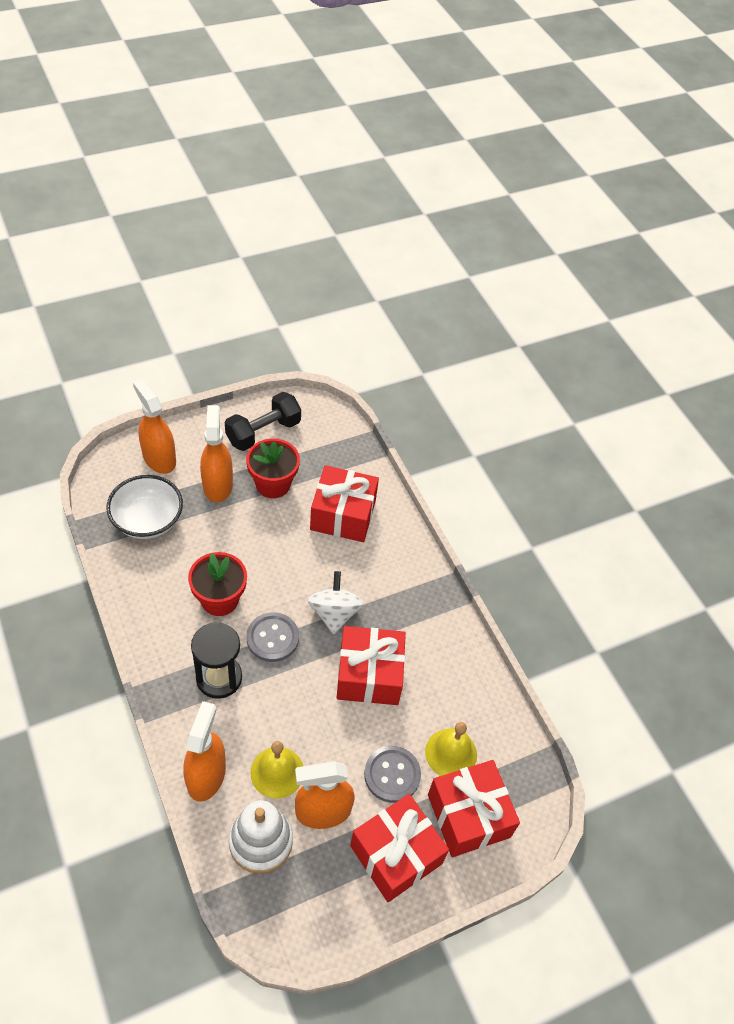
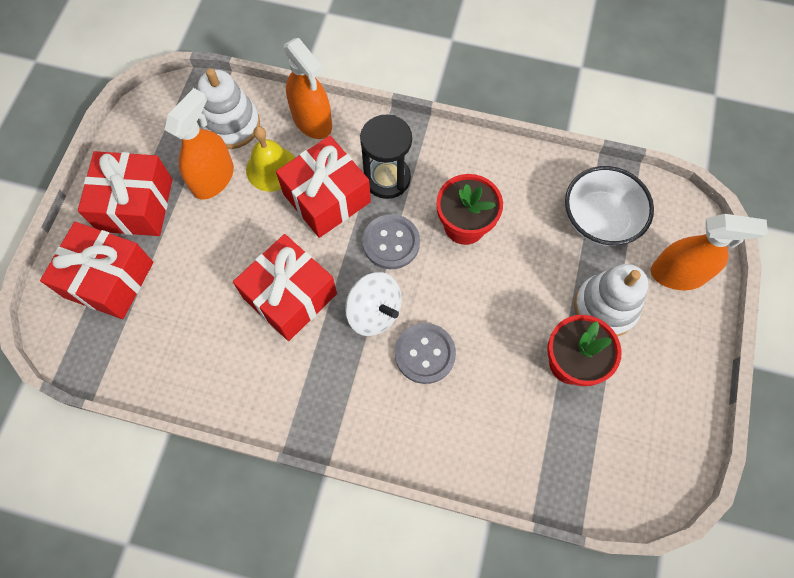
camera: 135 degrees right, 15 degrees up
(217, 485) = (605, 307): orange spray bottle -> white stacking toy
(263, 432) = (654, 403): black dumbbell -> none
(343, 515) = (481, 406): red gift -> red gift (326, 198)
(392, 775) = (193, 248): grey button -> grey button (425, 354)
(451, 753) = (166, 308): yellow bell -> none

